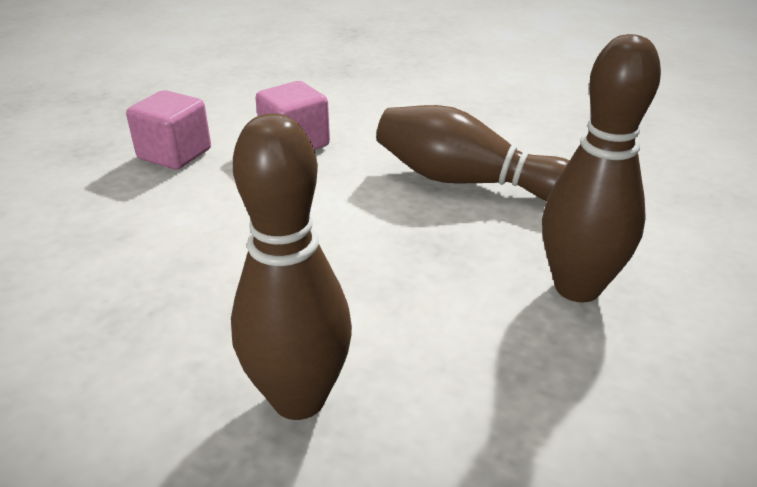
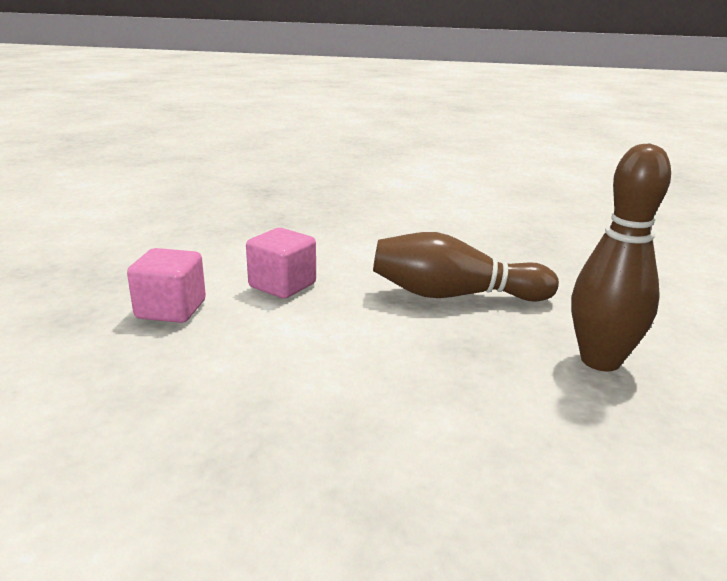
camera: 20 degrees left, 10 degrees down
(299, 398) = (452, 497): brown bowling pin -> none

